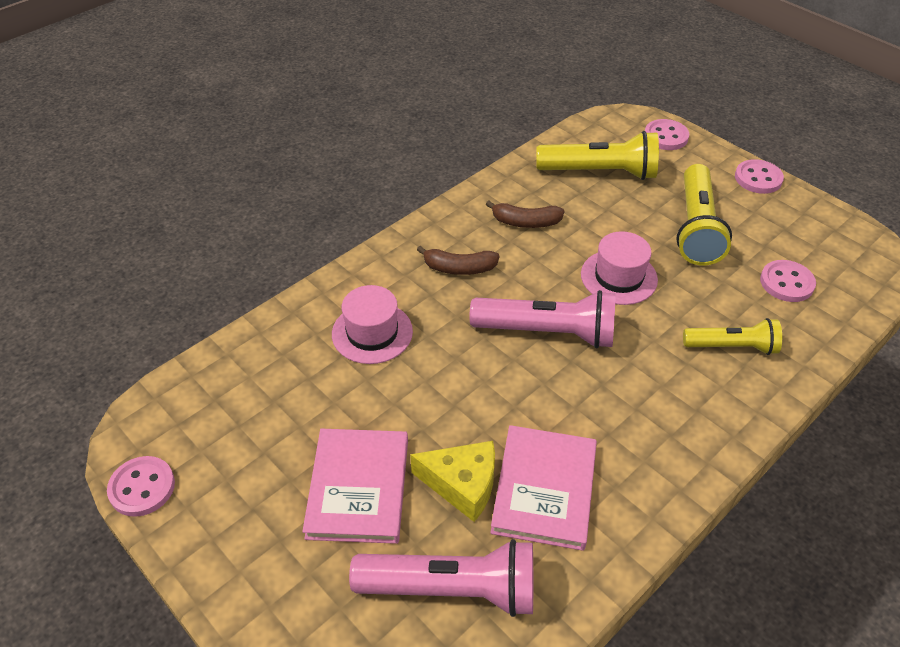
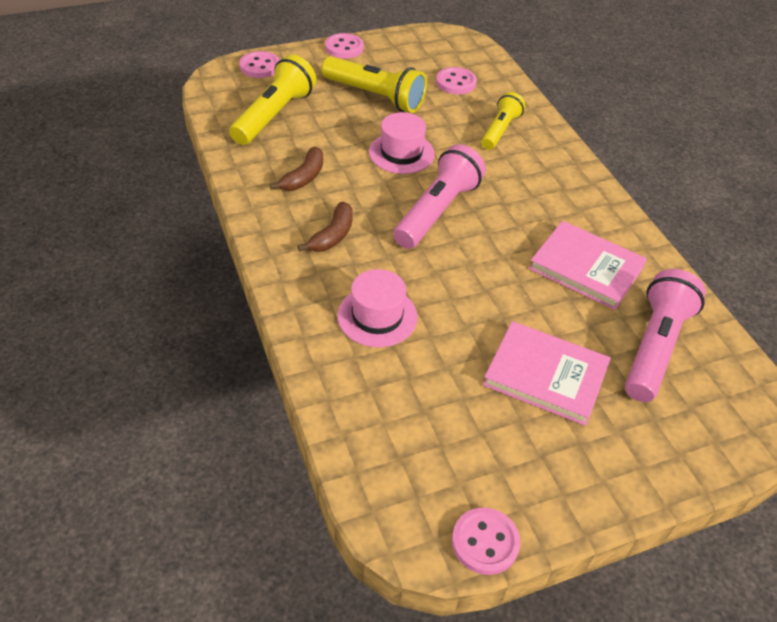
camera: 70 degrees left, 0 degrees up
(462, 485) = (566, 311): yellow cheese -> none

